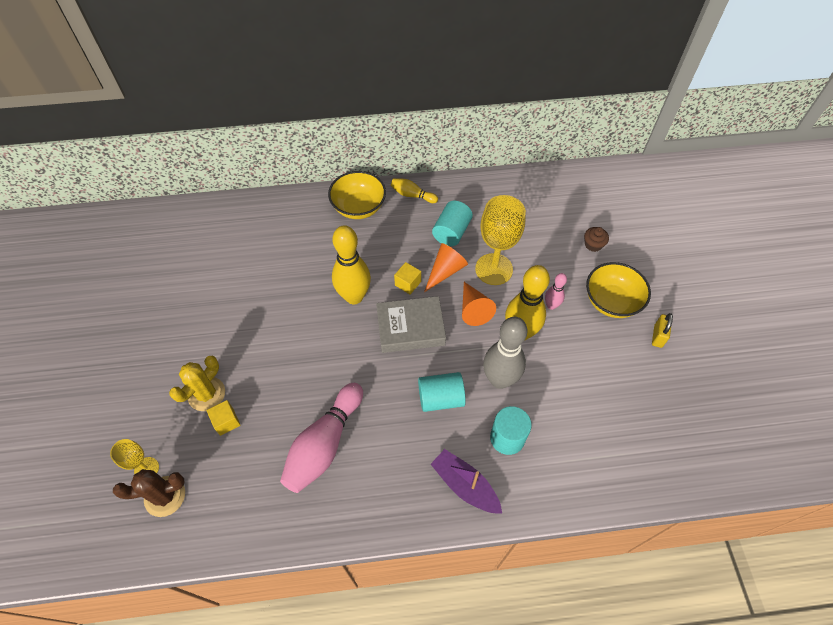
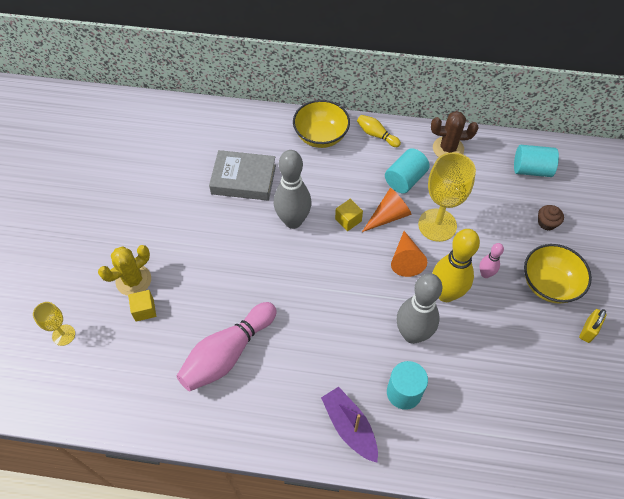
camera: 15 degrees right, 0 degrees up
(165, 496) = (73, 364): brown cactus -> brown cactus (448, 148)
(354, 296) = (293, 221): yellow bowling pin -> grey bowling pin
(410, 328) = (339, 263): grey book -> grey book (243, 179)
(440, 398) = (349, 338): turquoise cylinder -> turquoise cylinder (531, 169)

